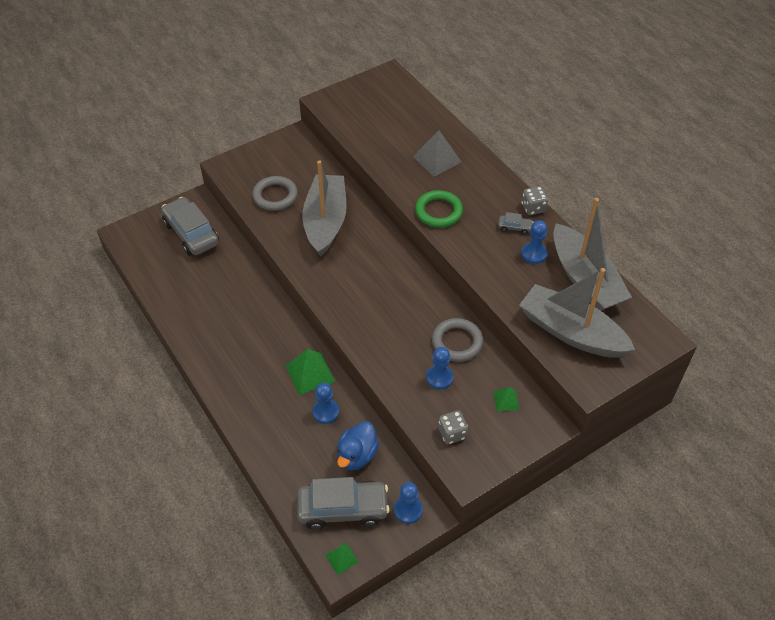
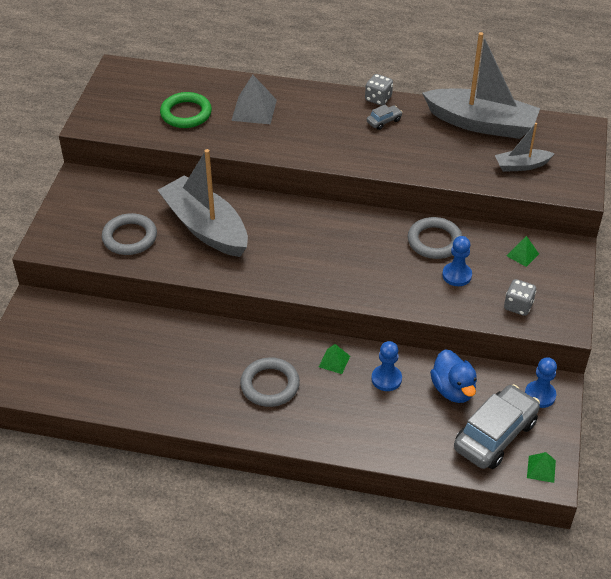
camera: 45 degrees left, 5 degrees down
(191, 233) = (68, 333): grey car -> none
(254, 356) = (270, 385): none -> grey ring
(310, 373) = (334, 361): green pyramid -> green pyramid, size x0.56
(438, 211) = (311, 147): green ring -> green ring (186, 113)
(534, 254) = (423, 130): blue pawn -> none
(571, 332) = (521, 165): grey boat -> grey boat, size x0.49

